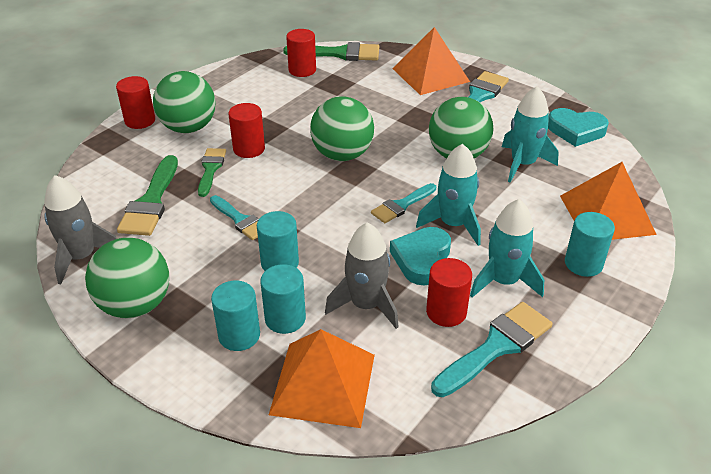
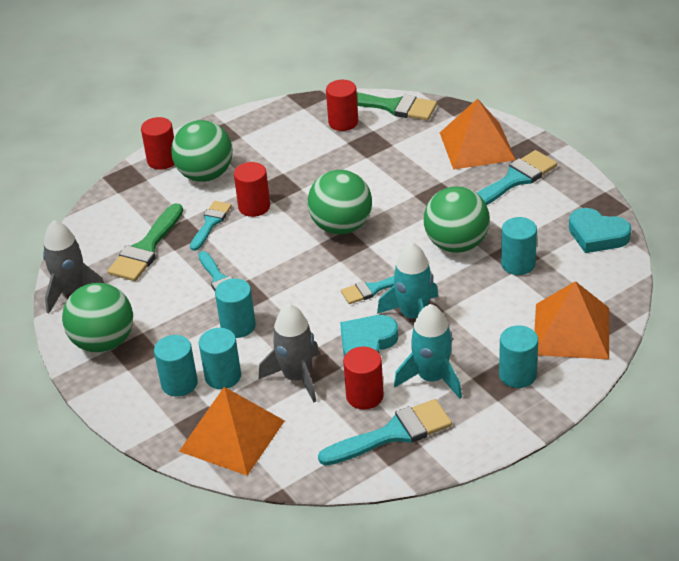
camera: 20 degrees right, 0 degrees up
(210, 169) = (210, 223): green brush -> turquoise brush
(522, 164) = (518, 264): turquoise rocket -> turquoise cylinder

